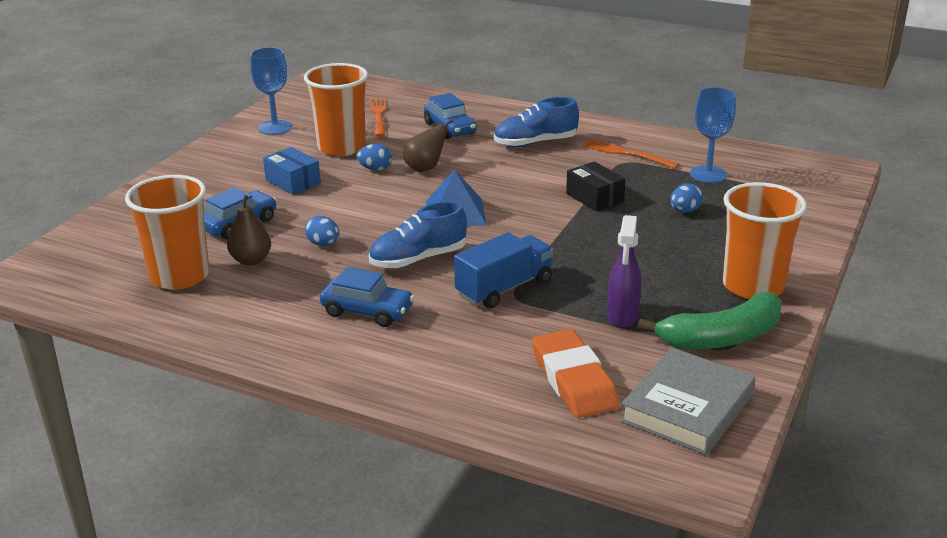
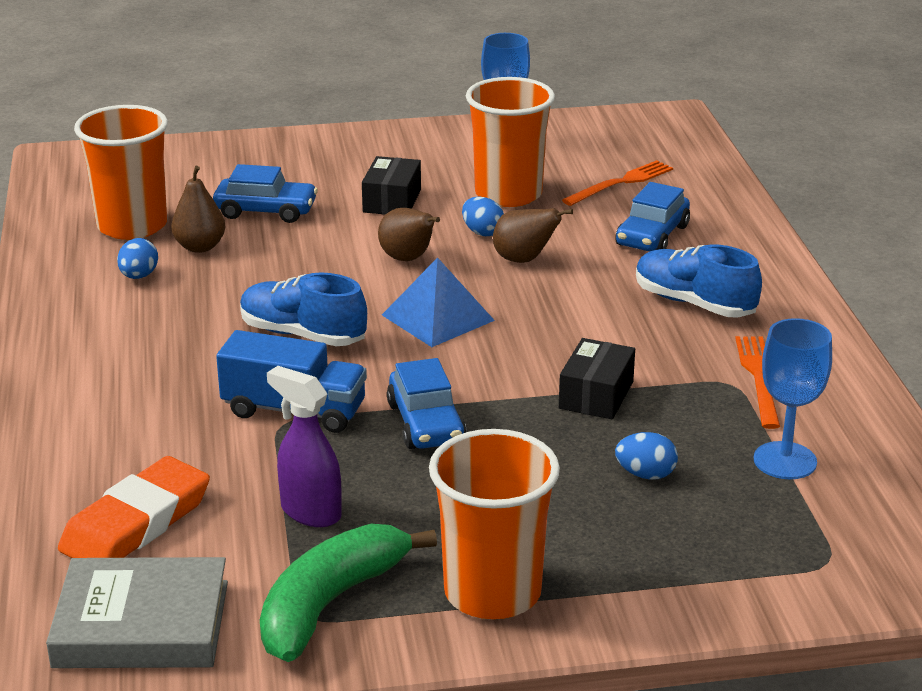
camera: 55 degrees right, 0 degrees up
(293, 181) = (392, 201): blue box -> black box
(323, 244) = (275, 270): blue egg -> blue egg (139, 276)
(367, 311) = (162, 347): blue car -> blue car (426, 423)
(373, 199) = (408, 259): none -> brown pear
(622, 316) = (310, 512): purple spray bottle -> purple spray bottle turned 60 degrees clockwise
(721, 338) = (330, 604): green banana -> green banana turned 90 degrees clockwise

